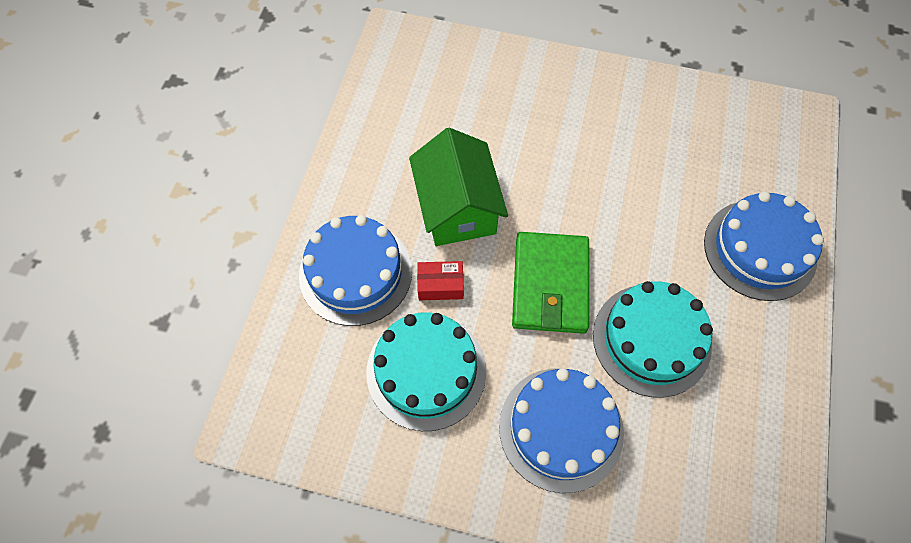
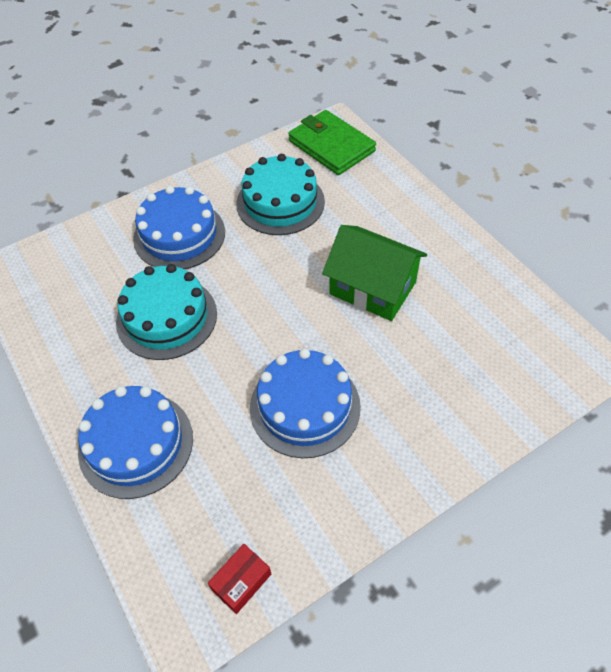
camera: 135 degrees right, 10 degrees down
(355, 273) = (378, 209): blue cake -> blue cake (305, 406)
(440, 285) = (325, 242): red box -> red box (241, 581)
(550, 285) = (262, 295): green wallet -> green wallet (331, 146)

